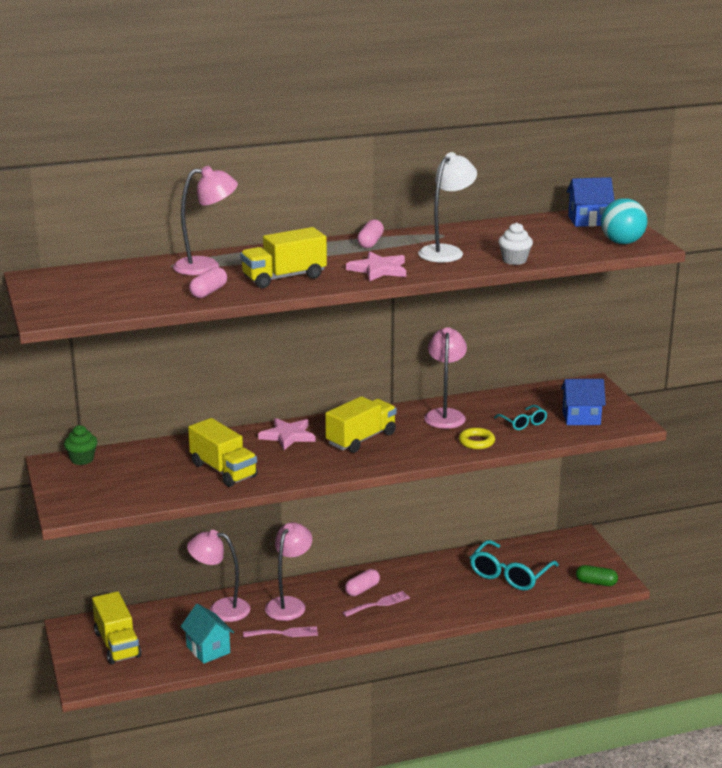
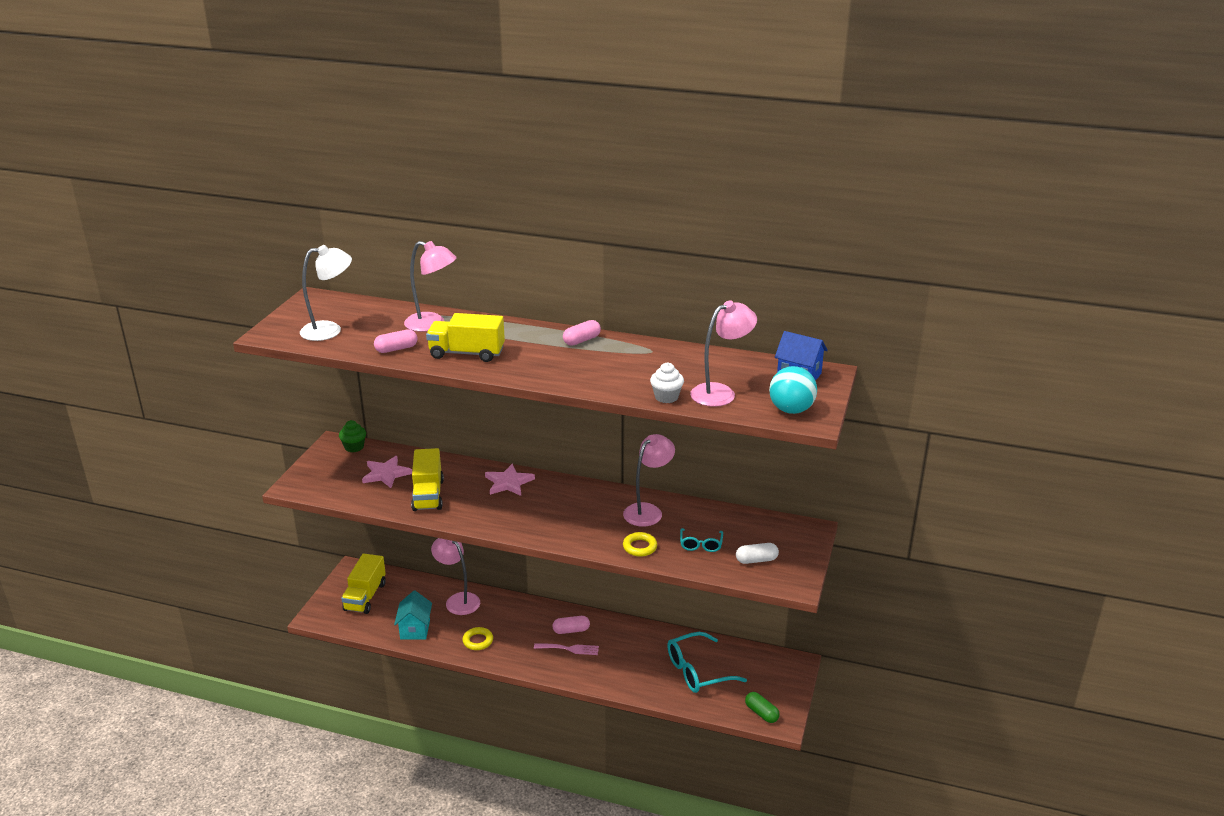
camera: 35 degrees right, 5 degrees up
(284, 633) = (478, 641): pink fork -> yellow ring
(289, 604) = (507, 618): pink lamp -> pink lamp (721, 392)
(361, 439) = (556, 507): yellow truck -> none
(379, 269) = (546, 369): pink star -> pink star (386, 474)
(446, 251) = (626, 369): white lamp -> white lamp (330, 330)
(581, 418) = (756, 560): blue house -> white capsule

